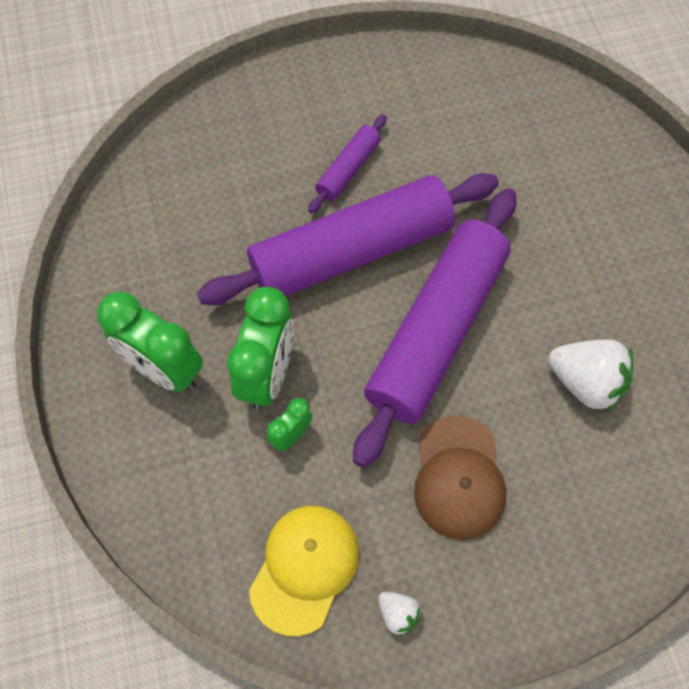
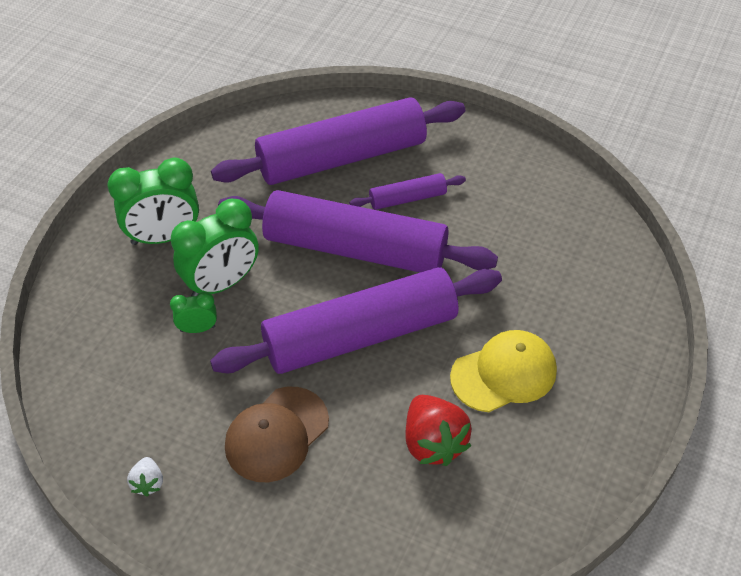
camera: 40 degrees right, 15 degrees down
(164, 369) = (164, 237): green clock -> green clock turned 90 degrees counterclockwise
(249, 168) = (342, 157): none -> purple rolling pin
(304, 568) = (121, 411): yellow cap -> yellow cap (504, 373)
(585, 382) = (433, 443): white strawberry -> red strawberry

